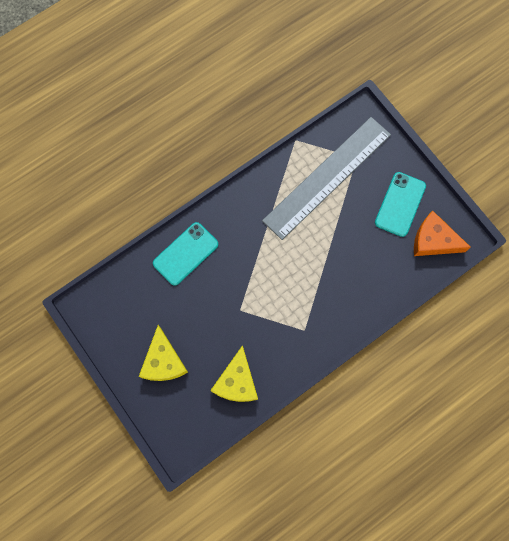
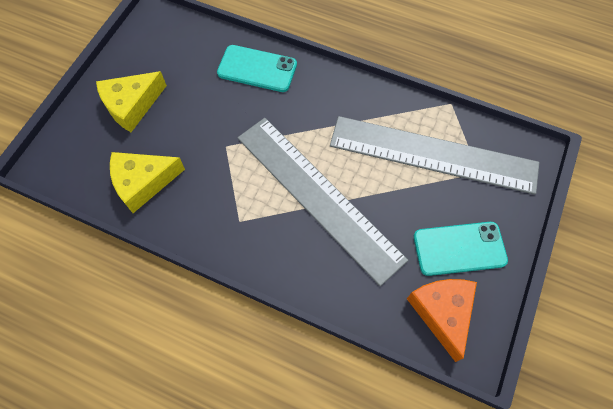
camera: 60 degrees right, 10 degrees down
(315, 269) = (318, 196): none -> grey ruler

